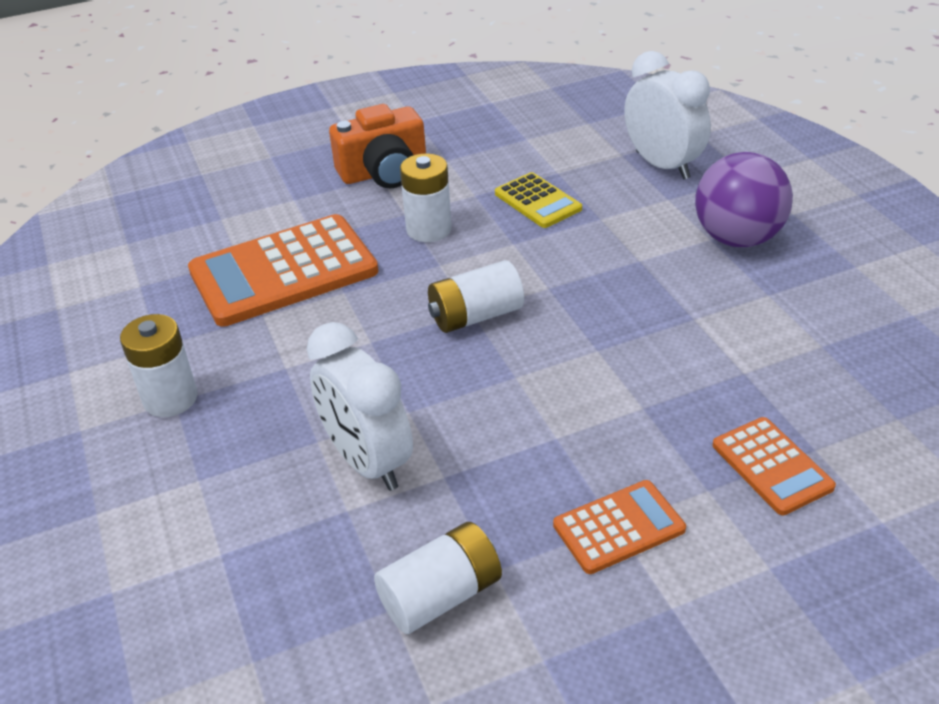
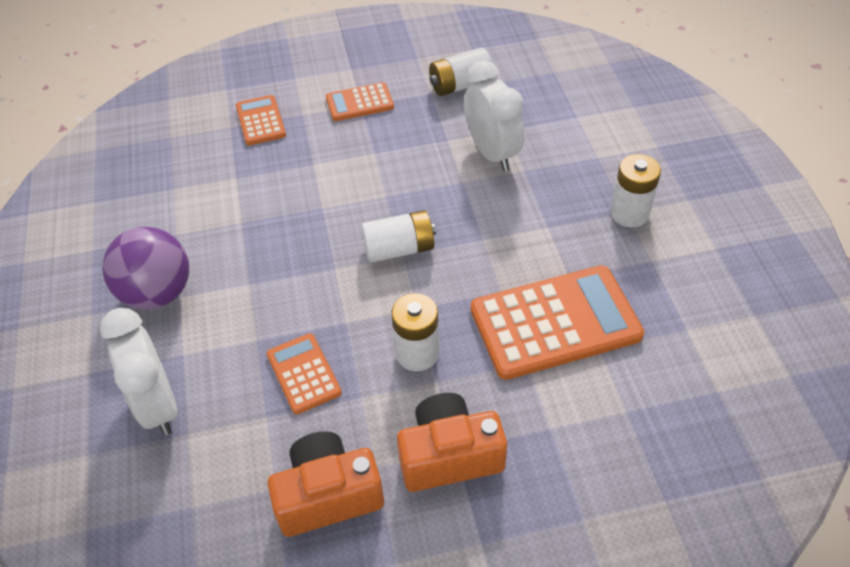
camera: 170 degrees left, 10 degrees up
(481, 140) = (328, 495): none -> orange camera
(537, 201) = (303, 373): yellow calculator -> orange calculator

